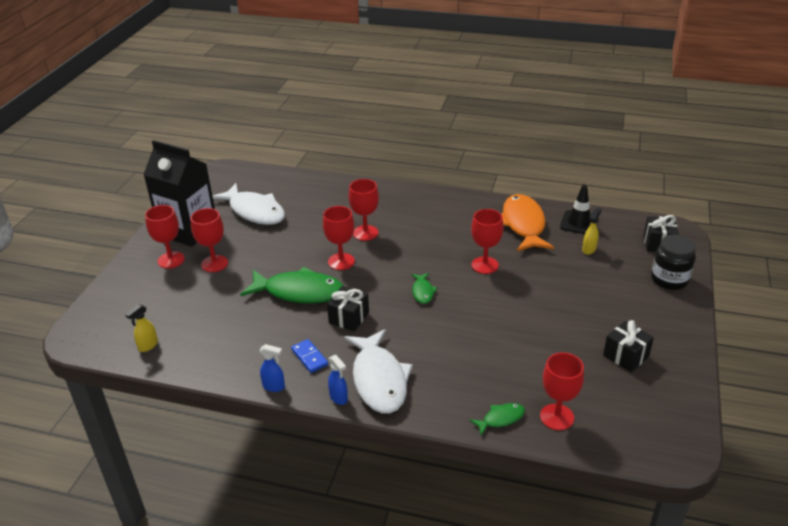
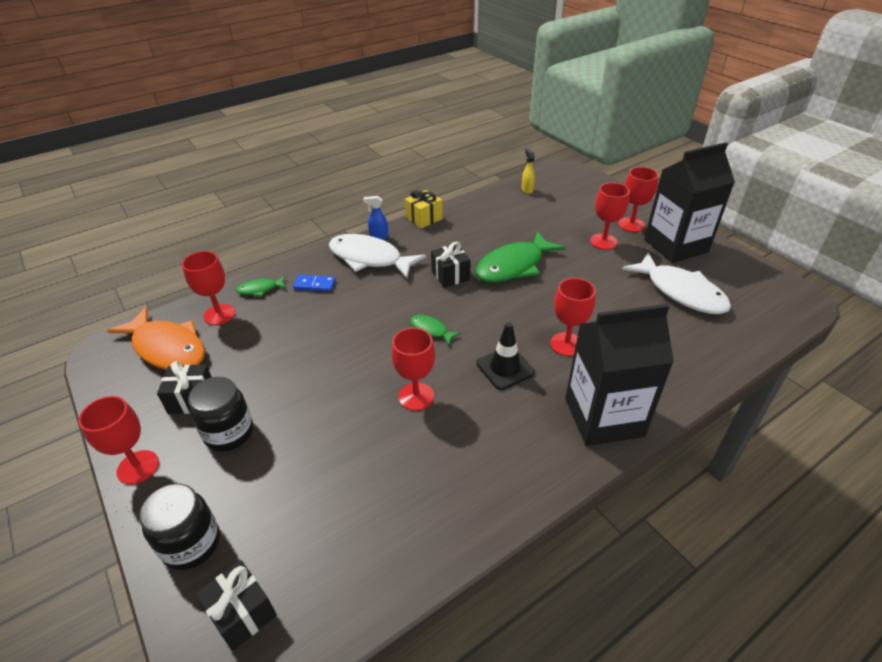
camera: 130 degrees right, 5 degrees up
(254, 211) = (680, 292): white fish -> white fish turned 120 degrees counterclockwise
(274, 387) = (424, 218): blue spray bottle -> yellow gift
(309, 357) = (432, 241): blue domino -> blue domino (314, 285)
(341, 261) = (532, 306): red goblet -> red goblet (138, 467)
(410, 200) = (604, 417): none -> black carton
(500, 419) = (260, 289): green fish -> green fish turned 60 degrees clockwise
(523, 224) = (445, 489): orange fish -> orange fish (167, 348)
(579, 223) = (384, 558): black traffic cone -> black traffic cone (505, 368)
(589, 249) = (329, 514): yellow spray bottle -> none
(614, 318) = (229, 433): none -> black jar

